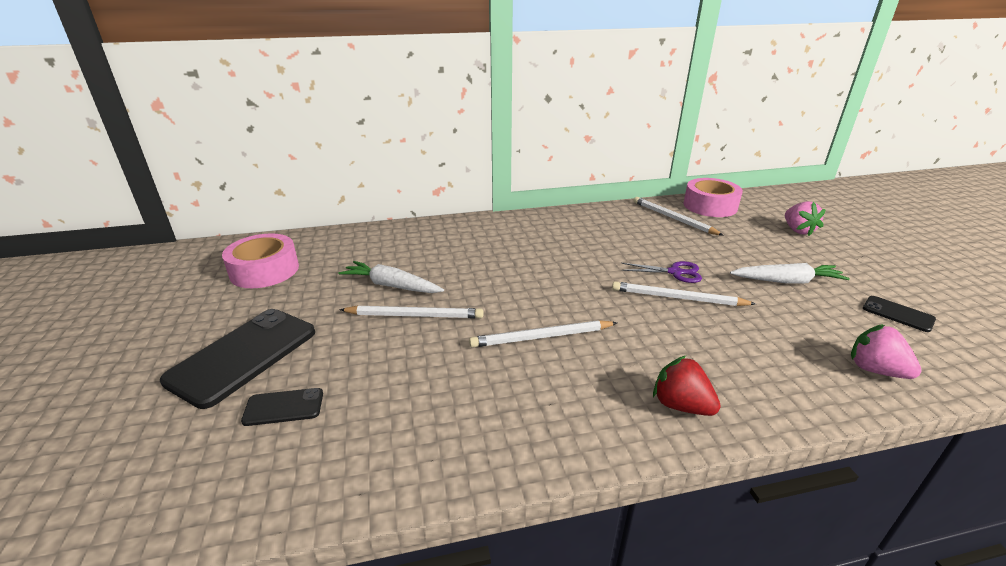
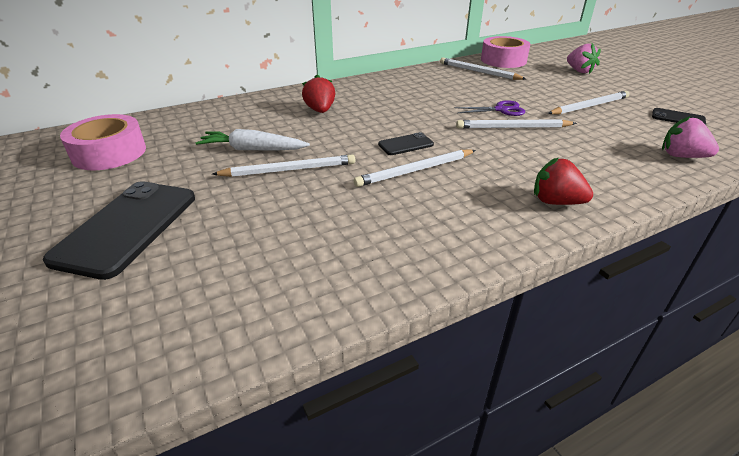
camera: 15 degrees left, 5 degrees up
(284, 407) = (197, 263): black phone -> black phone (406, 144)
(478, 248) = (320, 110): none -> red strawberry
(787, 281) = (589, 106): white carrot -> white pencil

